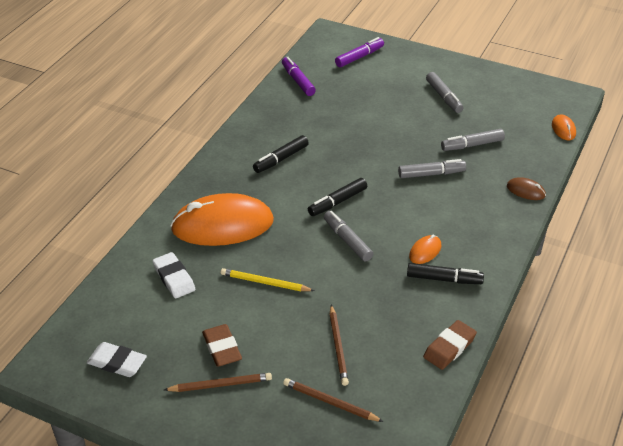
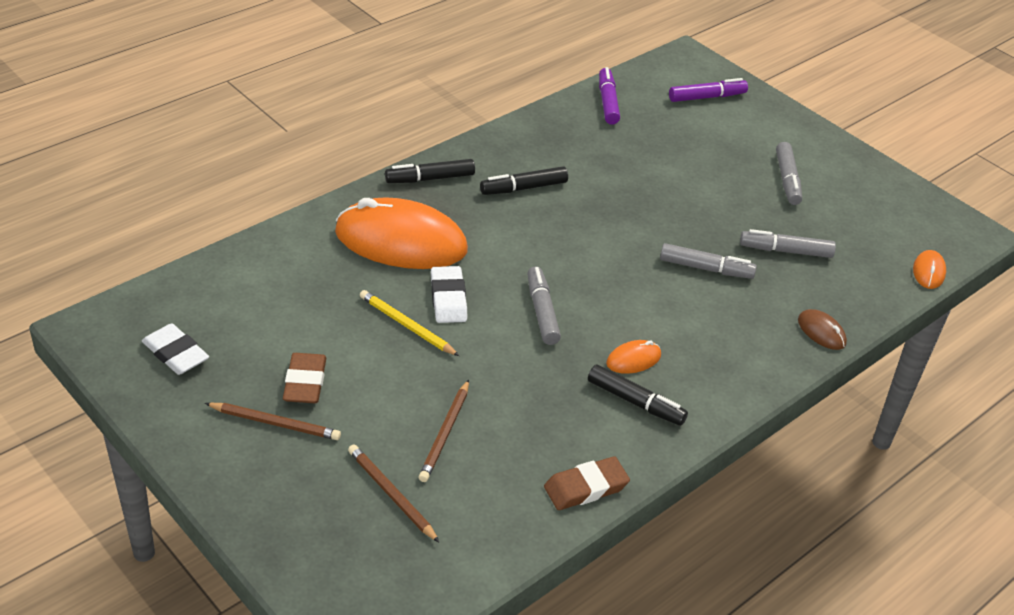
camera: 20 degrees right, 0 degrees up
(174, 278) = (303, 282): white eraser -> white eraser (448, 299)
(337, 202) = (560, 262): black marker -> black marker (430, 178)

